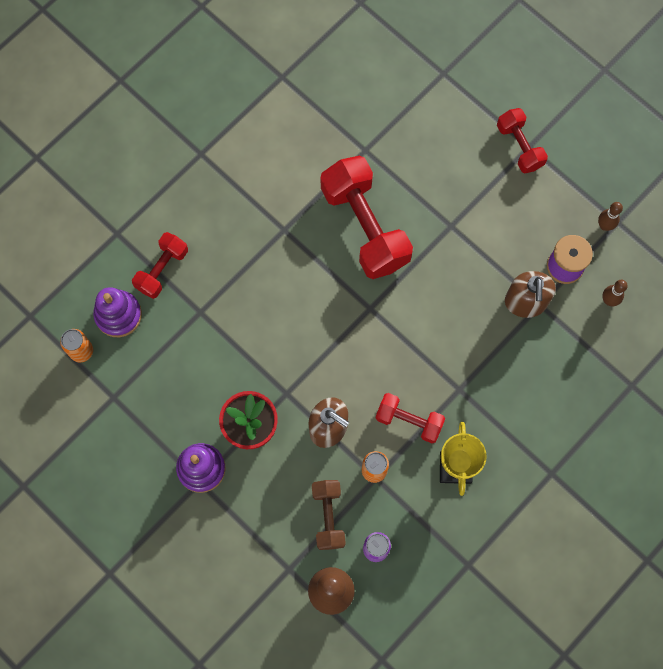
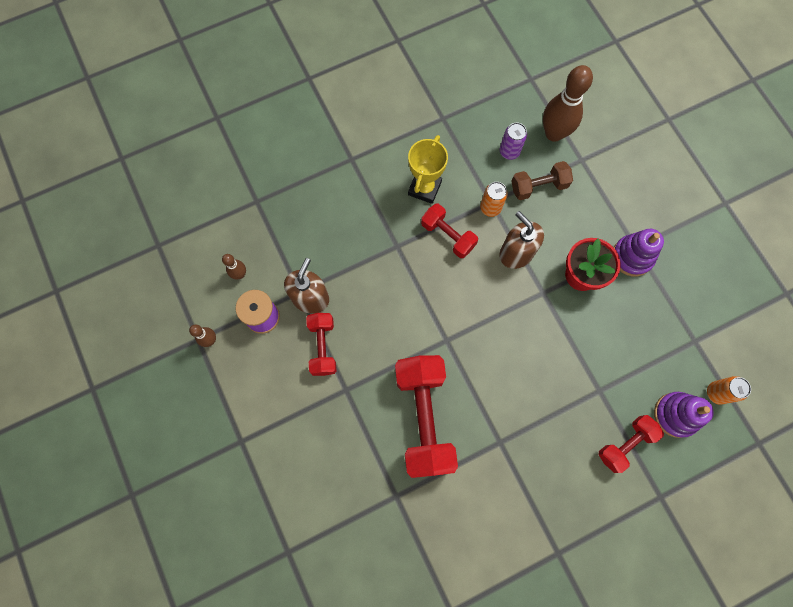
camera: 160 degrees left, 0 degrees up
(328, 516) = (538, 186): brown dumbbell -> brown dumbbell turned 60 degrees clockwise
(519, 146) = (249, 445): red dumbbell -> red dumbbell (323, 347)

